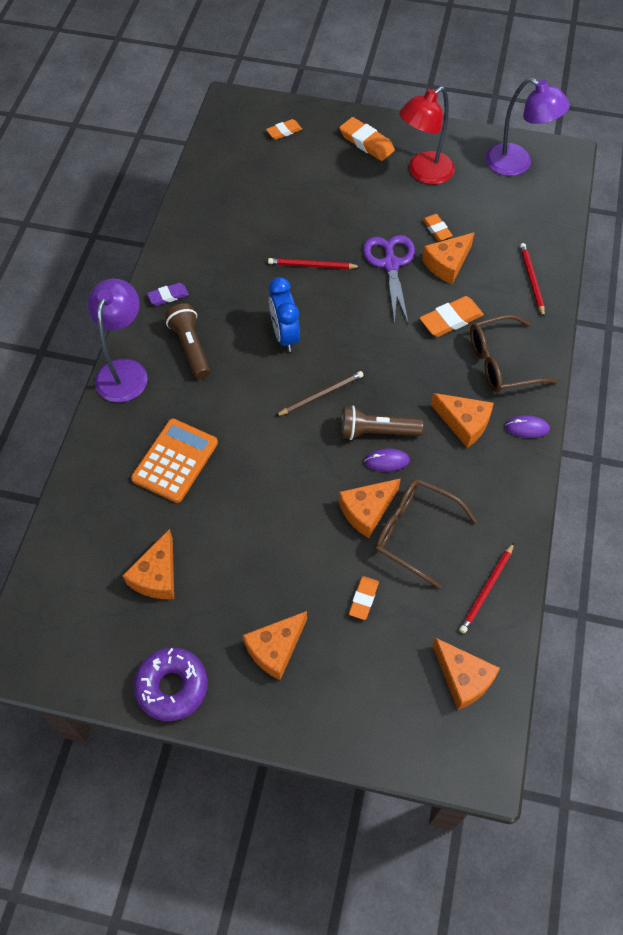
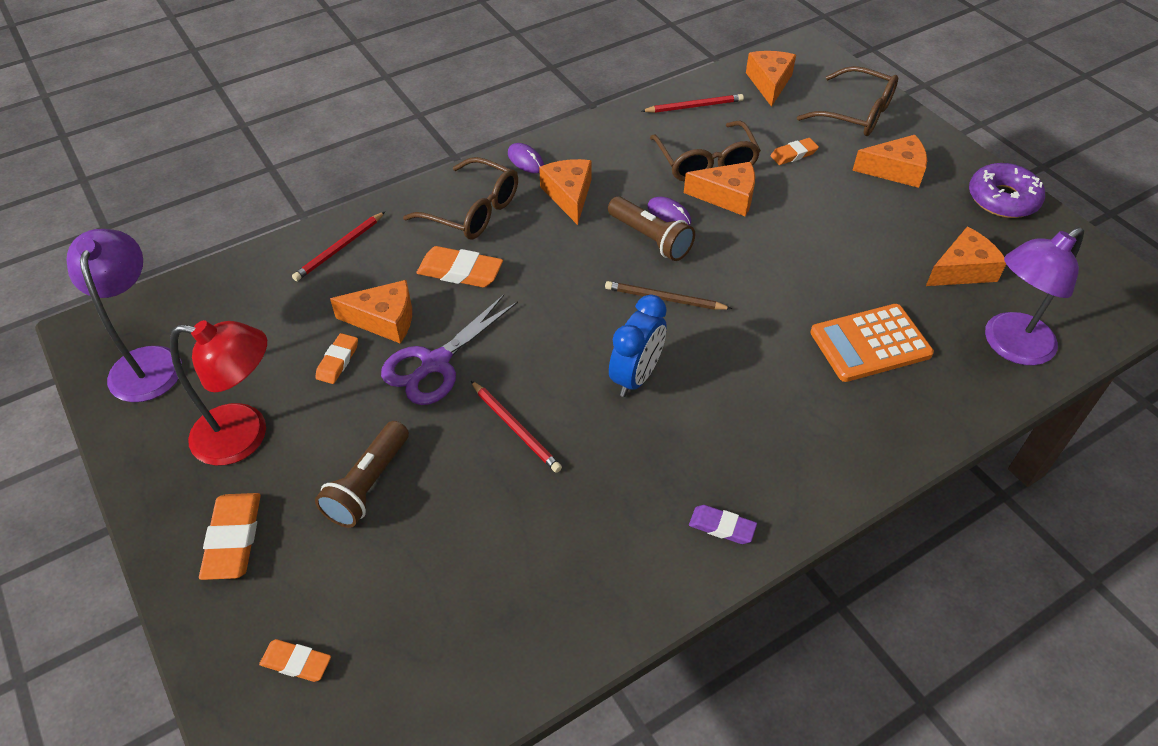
camera: 135 degrees left, 10 degrees down
(124, 371) = (855, 473): purple lamp -> purple lamp (1009, 346)
(190, 347) = (752, 442): brown flashlight -> brown flashlight (368, 485)
(360, 700) = (856, 113): none -> brown glasses

